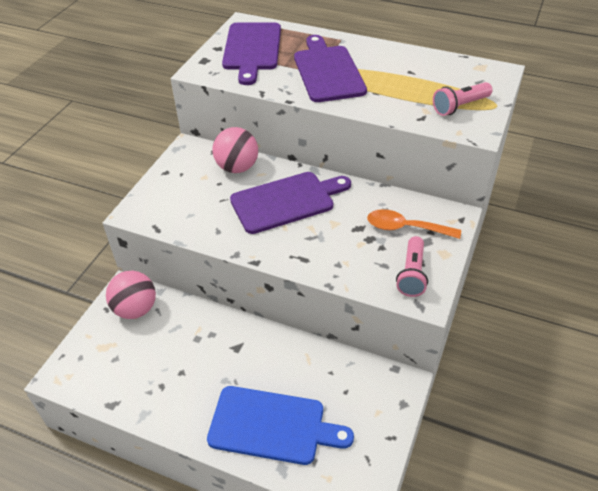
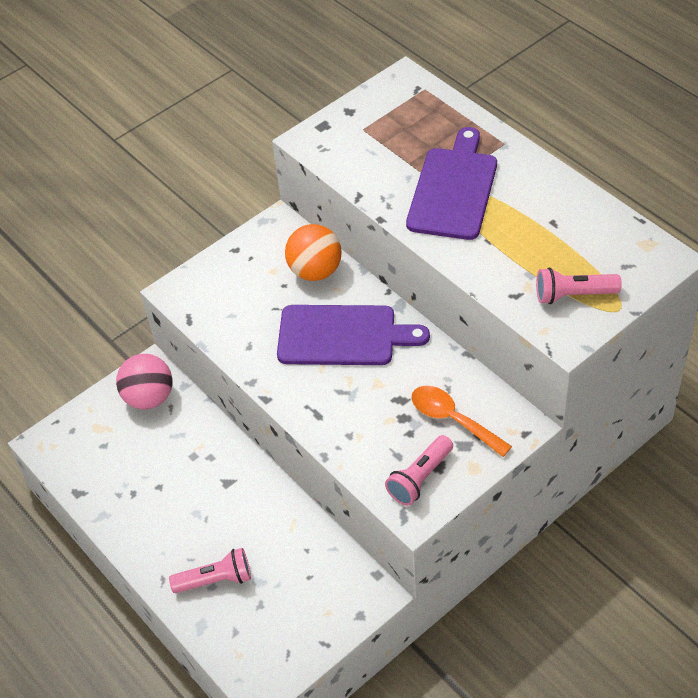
camera: 30 degrees right, 5 degrees up
(237, 167) = (315, 271): pink ball -> orange ball
(252, 49) = (387, 126): purple cutting board -> none
(272, 425) = (216, 580): blue cutting board -> pink flashlight

